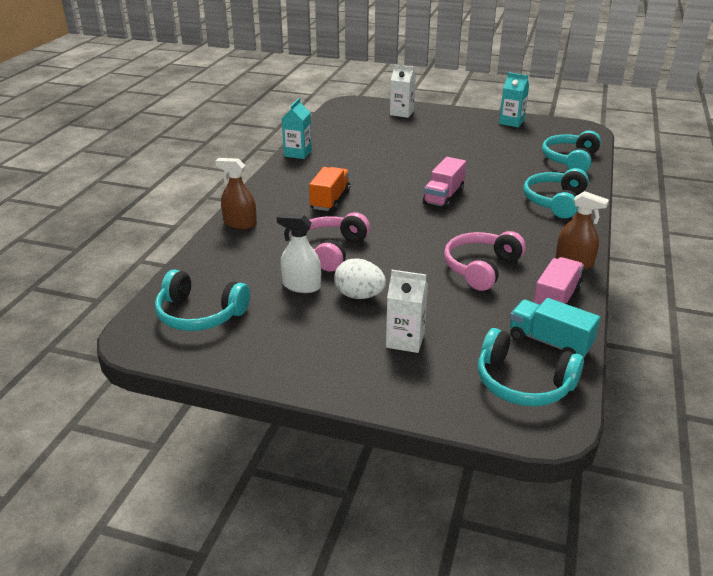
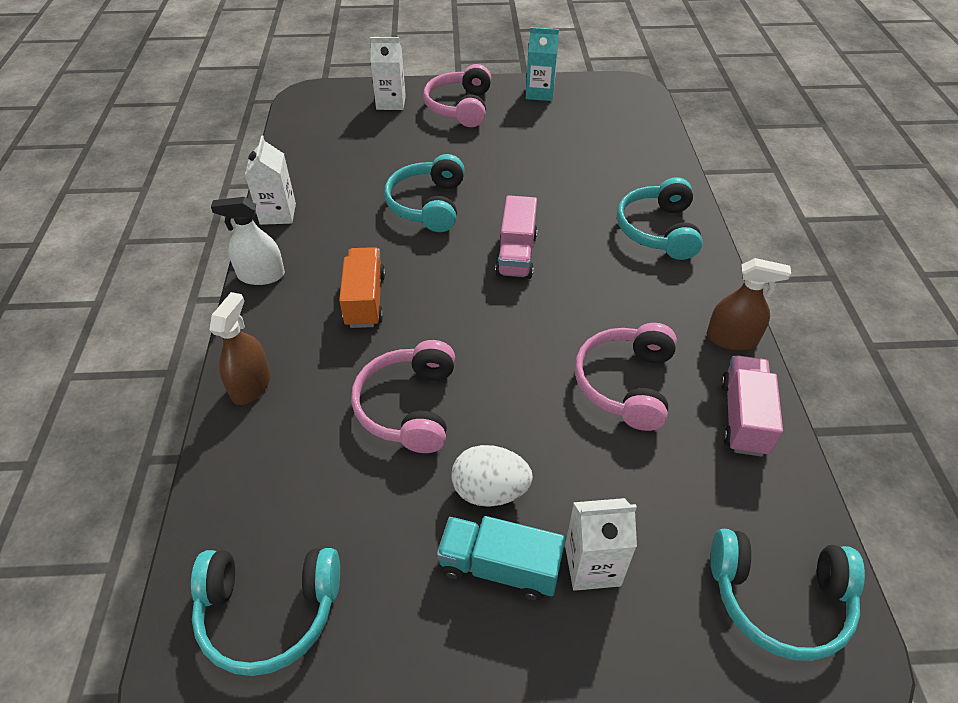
camera: 20 degrees left, 15 degrees up
(240, 223) = (251, 385): brown spray bottle -> brown spray bottle turned 105 degrees clockwise
(298, 153) = (278, 214): turquoise carton -> white carton
(301, 286) = (399, 496): white spray bottle -> white spray bottle (261, 275)
(449, 121) = (460, 107): none -> pink headphones
(549, 342) = (773, 504): turquoise truck -> turquoise truck (499, 567)
(570, 160) = (641, 149): turquoise headphones -> turquoise headphones (428, 205)

